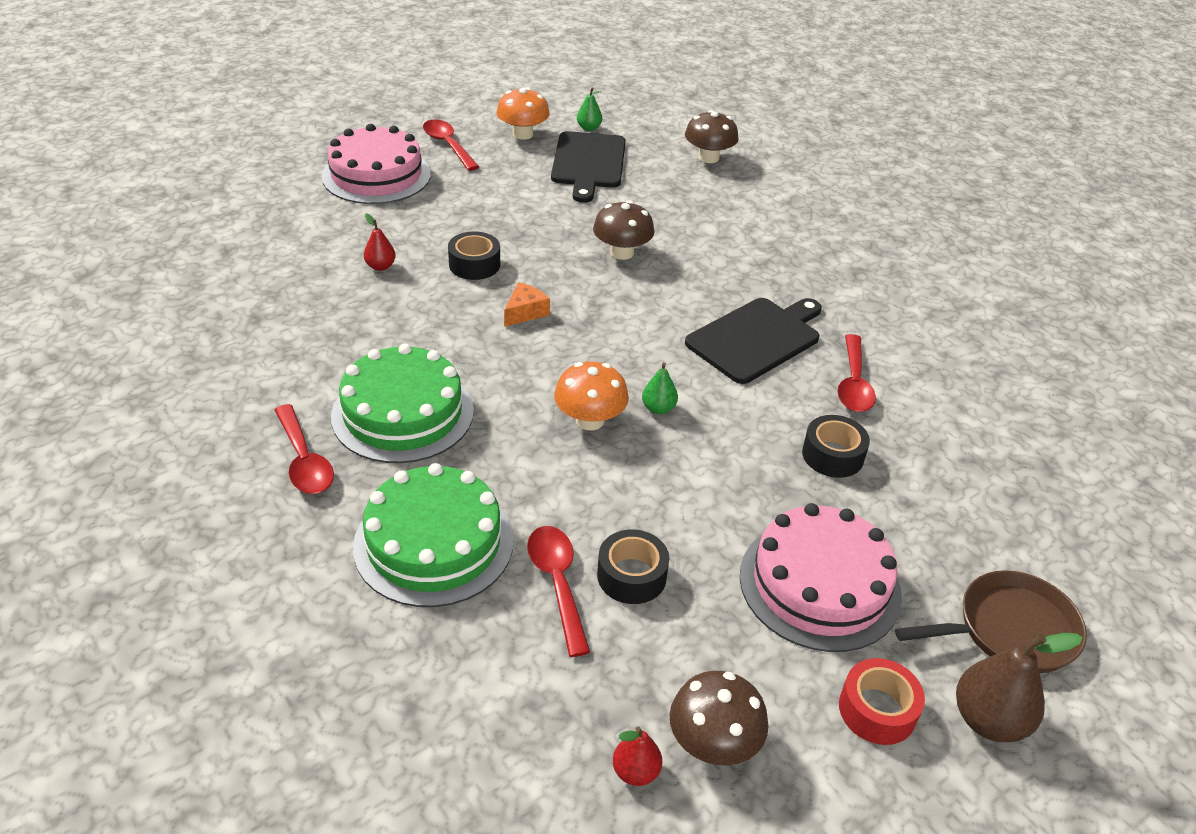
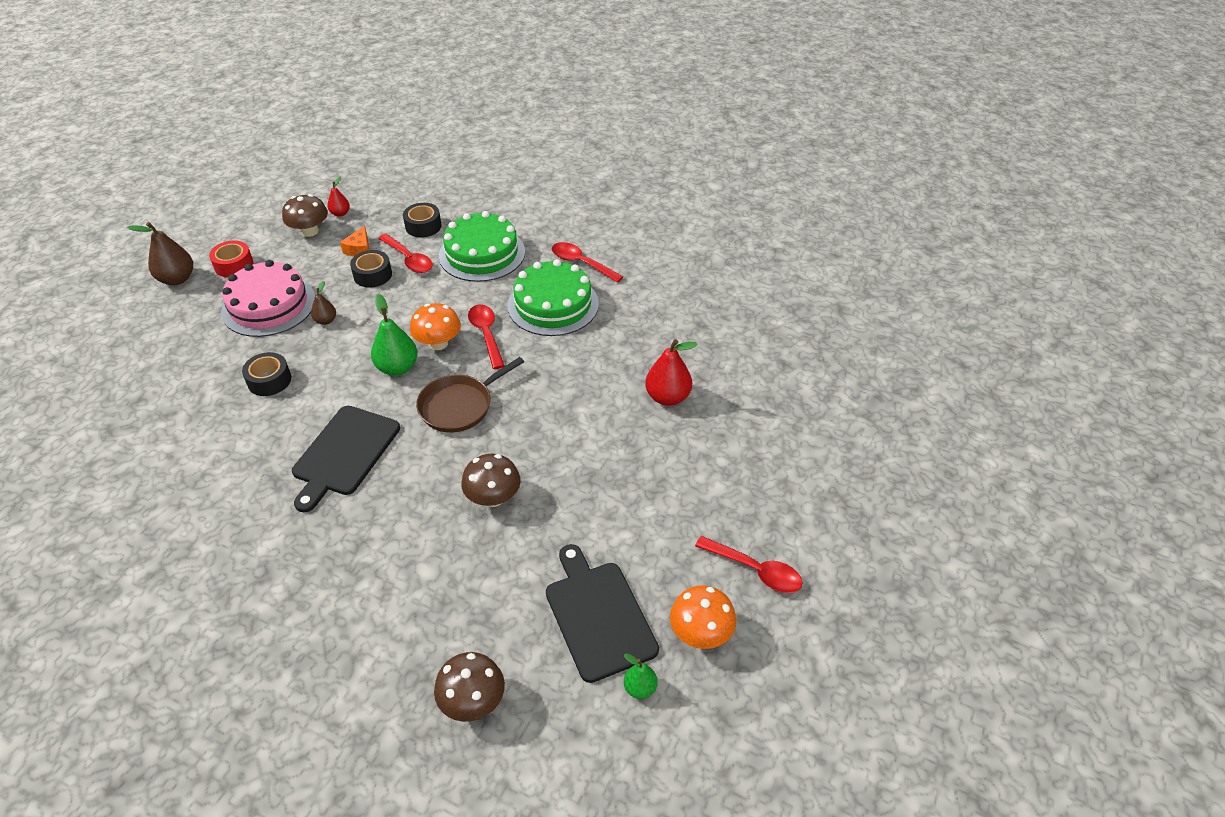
camera: 155 degrees right, 5 degrees up
(376, 175) = (772, 492): pink cake -> none
(380, 266) = (668, 397): red pear -> red pear, size x1.77
(474, 264) = (602, 429): black tape -> black tape (423, 226)
(525, 312) = (532, 403): orange cheese -> orange cheese (359, 249)
(658, 408) = (397, 367): green pear -> green pear, size x1.77
(734, 517) = (326, 320): none -> brown pear
(853, 383) = (259, 443): red spoon -> red spoon (486, 334)
(1009, 630) = (159, 320): brown pan -> brown pan (459, 406)

